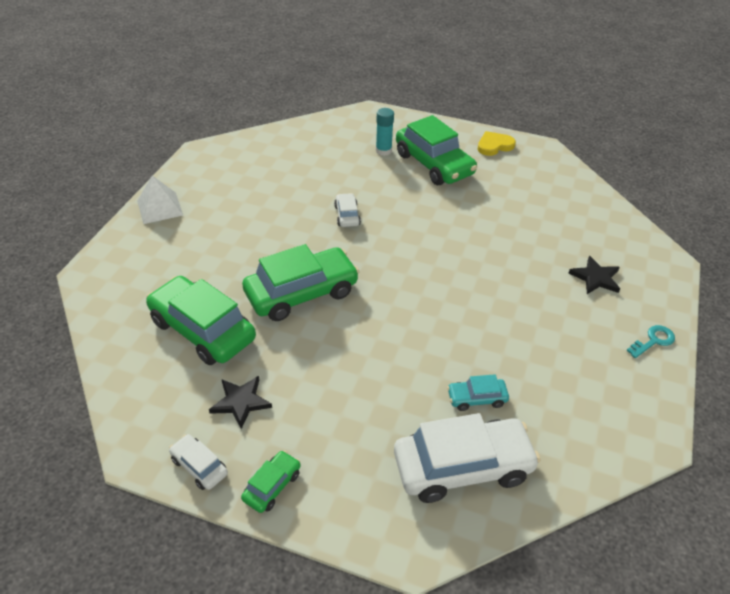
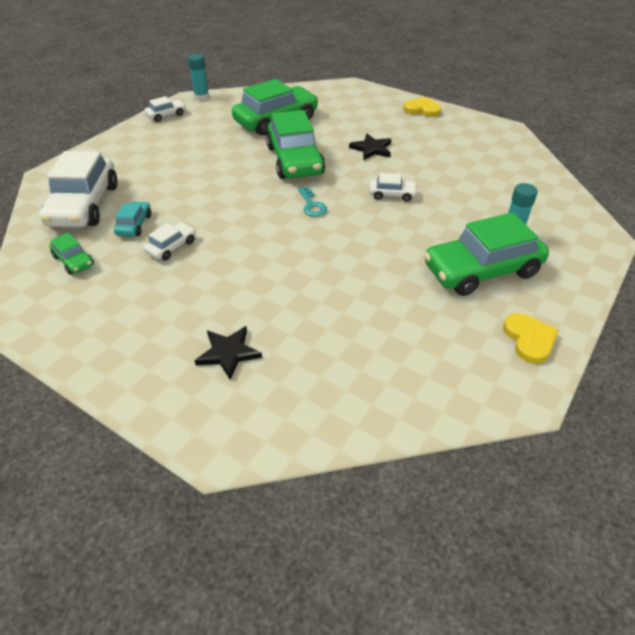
camera: 105 degrees right, 0 degrees up
(128, 439) = (201, 97): none -> turquoise glue stick
(160, 208) = (422, 109): white pyramid -> yellow heart
(240, 402) = (204, 130): black star -> black star (372, 149)
(272, 486) = (134, 135): green car -> green car (73, 261)
(496, 353) = (171, 247): none -> white car
(653, 341) = (112, 367): turquoise key -> turquoise key (312, 205)

